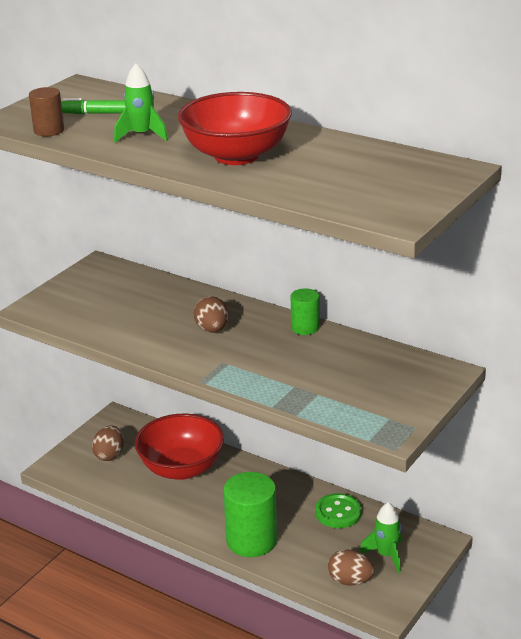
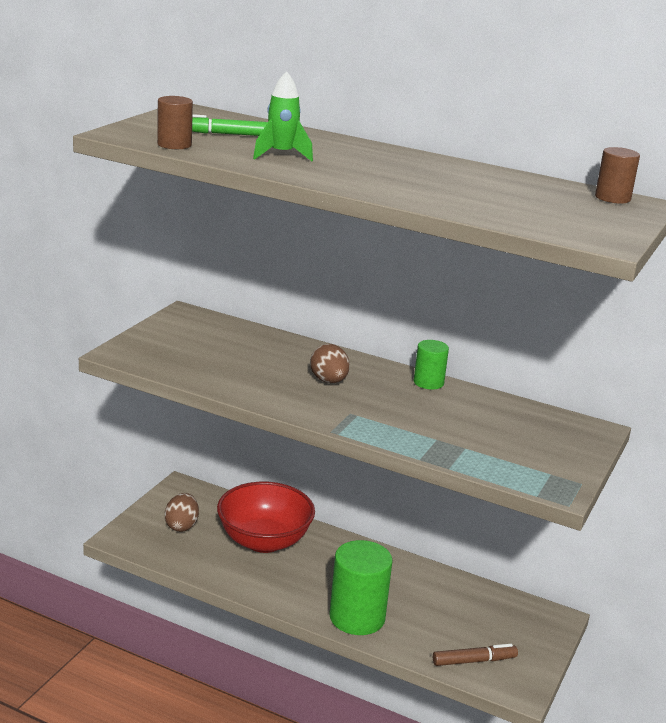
camera: 10 degrees left, 5 degrees down
(236, 156) = (396, 178): red bowl -> none
(338, 512) = (443, 589): green button -> none
(350, 581) = (474, 661): brown egg -> brown marker
(386, 555) = (506, 633): green rocket -> none
(434, 165) = (612, 198): none -> brown cylinder

